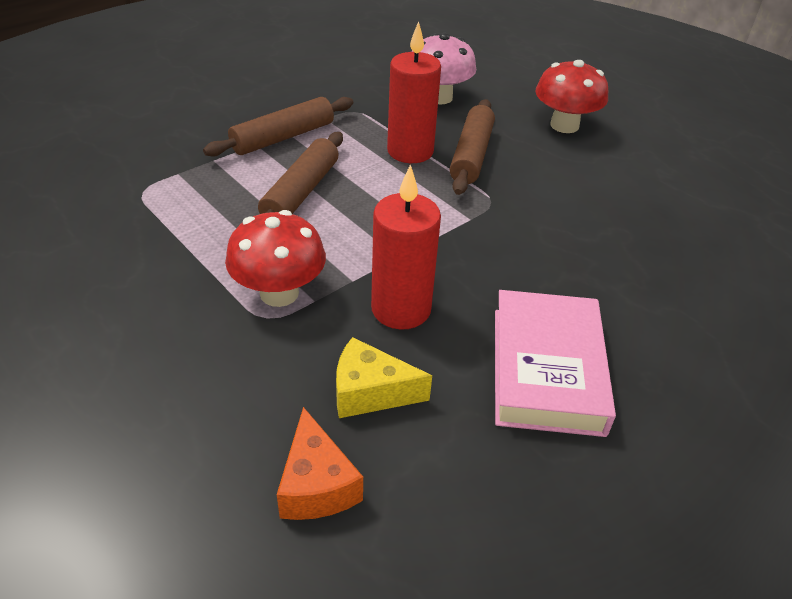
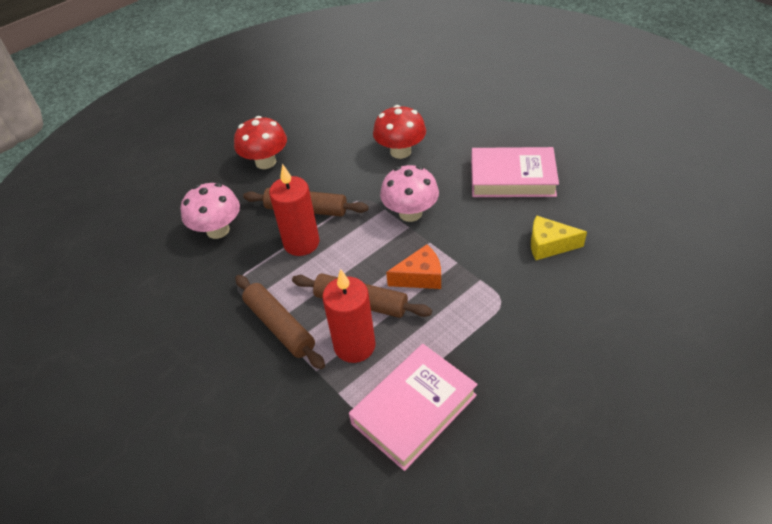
camera: 85 degrees left, 5 degrees up
(129, 224) = (414, 409): none -> pink book
(279, 293) = (477, 298): red mushroom -> red mushroom (400, 151)
(316, 484) = (616, 260): orange cheese -> orange cheese (420, 277)
(370, 392) = (549, 245): yellow cheese -> yellow cheese turned 90 degrees clockwise
(401, 309) = (479, 237): red candle -> red candle (354, 346)
(459, 242) = (410, 213): none -> pink mushroom

